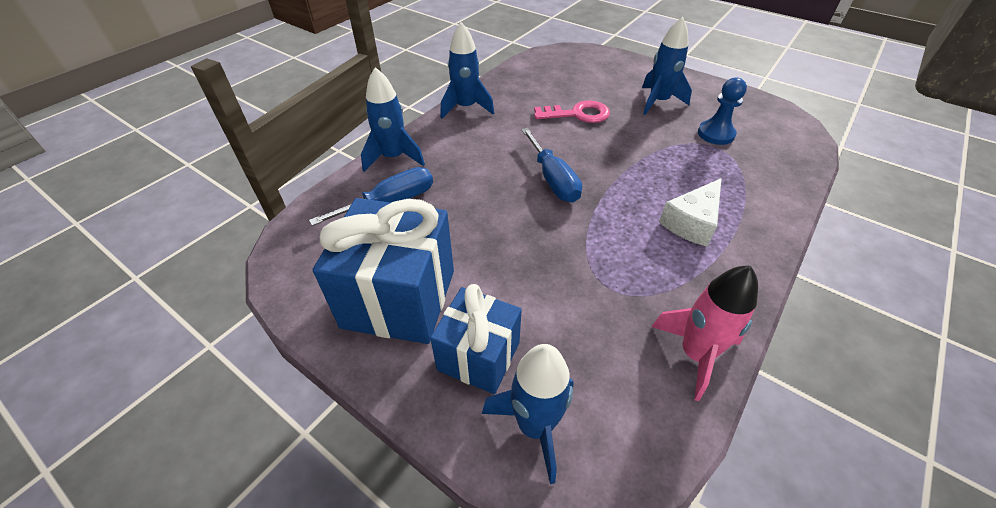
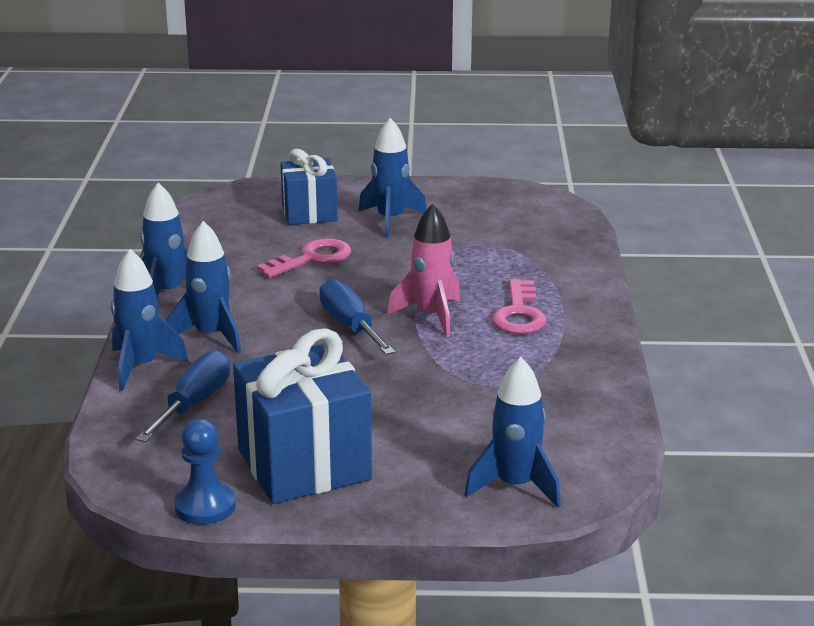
camera: 35 degrees left, 20 degrees down
(457, 150) = (211, 336): none -> blue rocket
(479, 356) = (425, 469): blue gift -> blue gift (309, 213)
(553, 179) = (350, 326): blue screwdriver -> blue screwdriver turned 150 degrees counterclockwise
(692, 222) = (519, 314): white cheese -> pink key
(695, 354) = (598, 399): pink rocket -> pink rocket (431, 316)
(715, 134) = (478, 233): blue pawn -> blue pawn (205, 506)

